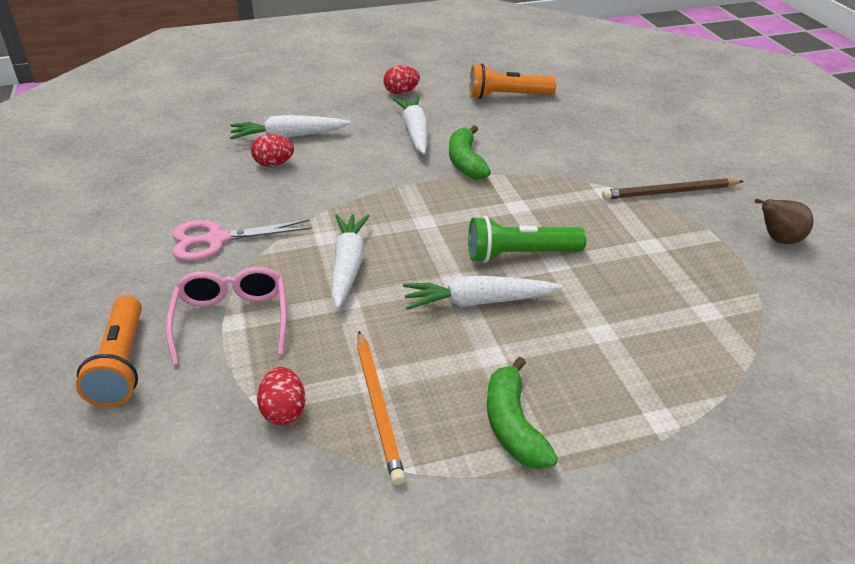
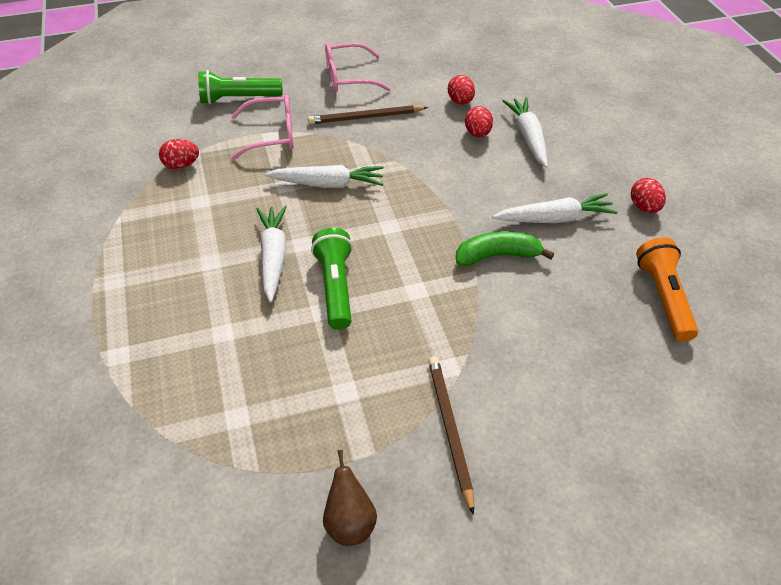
camera: 90 degrees right, 10 degrees up
(114, 255) = (349, 77): none -> pink glasses
(121, 364) = (238, 99): orange flashlight -> green flashlight
(208, 172) = (460, 101): none -> red egg
(216, 239) = (365, 117): pink scissors -> brown pencil
(378, 407) = (174, 205): orange pencil -> none
(513, 426) = (138, 270): green banana -> none

